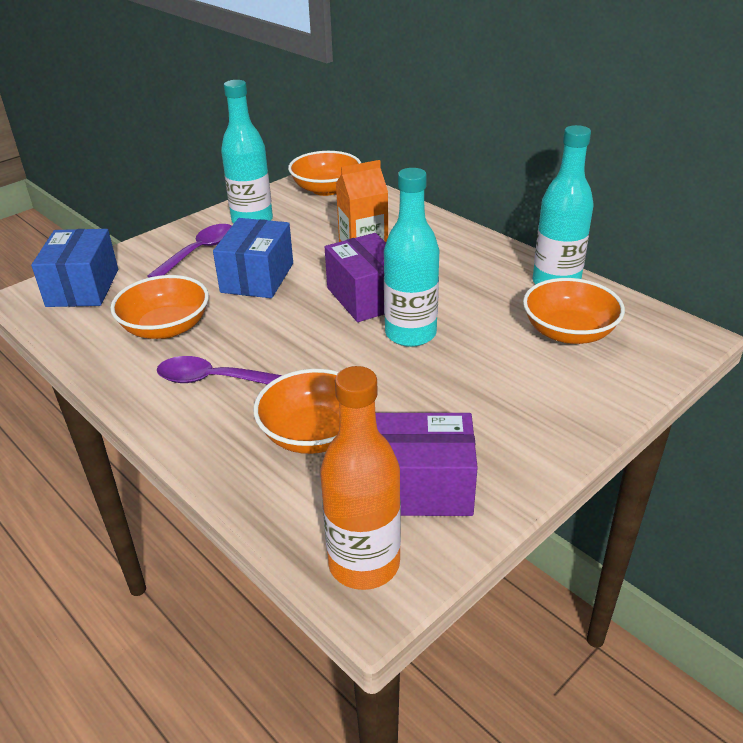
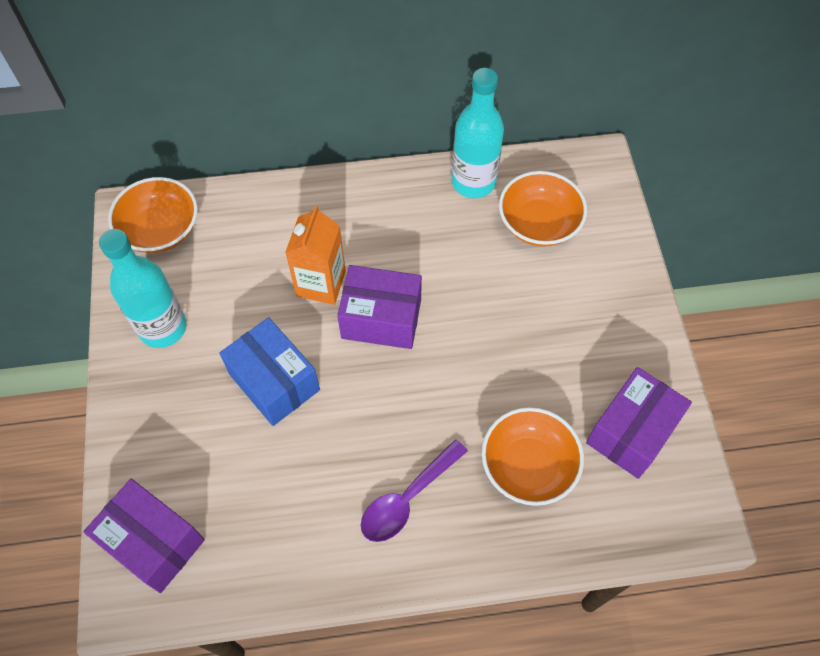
camera: 55 degrees left, 25 degrees up
(83, 287) = (153, 542): blue box -> purple box
(166, 327) = (293, 500): orange bowl -> none
(199, 252) = (180, 405): purple spoon -> none
(364, 564) = (676, 512): orange bottle -> none
(410, 334) = (458, 323): turquoise bottle -> none

